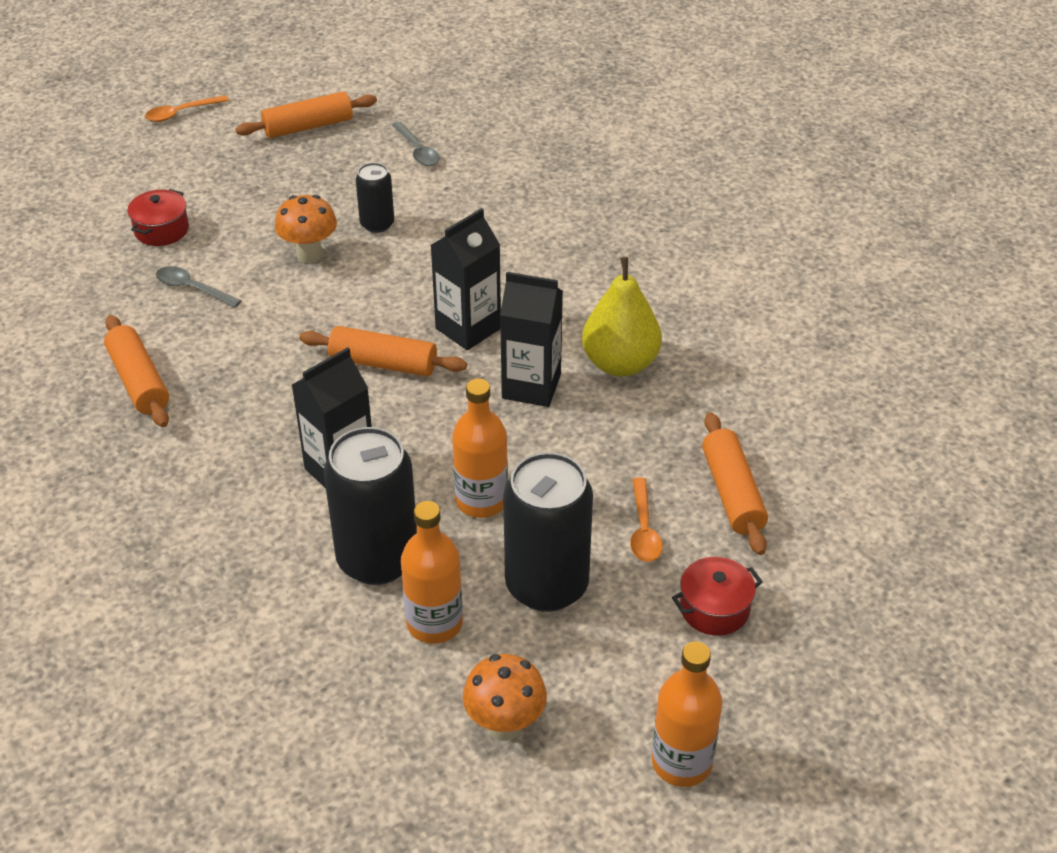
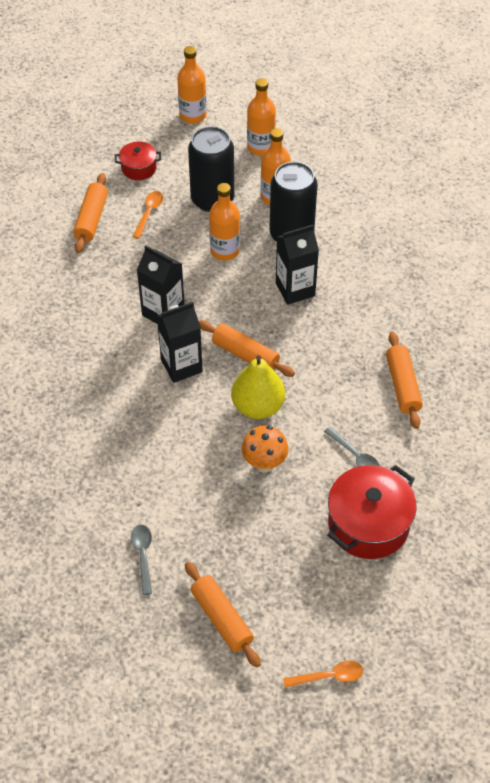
camera: 160 degrees left, 10 degrees up
(161, 230) = (368, 524): red pot -> red pot, size x1.88
(308, 127) = (222, 618): orange rolling pin -> orange rolling pin turned 60 degrees clockwise
(377, 224) = (205, 480): black can -> none
(505, 725) = (260, 147): orange mushroom -> orange bottle
(620, 364) = (102, 312): yellow pear -> yellow pear (258, 406)

